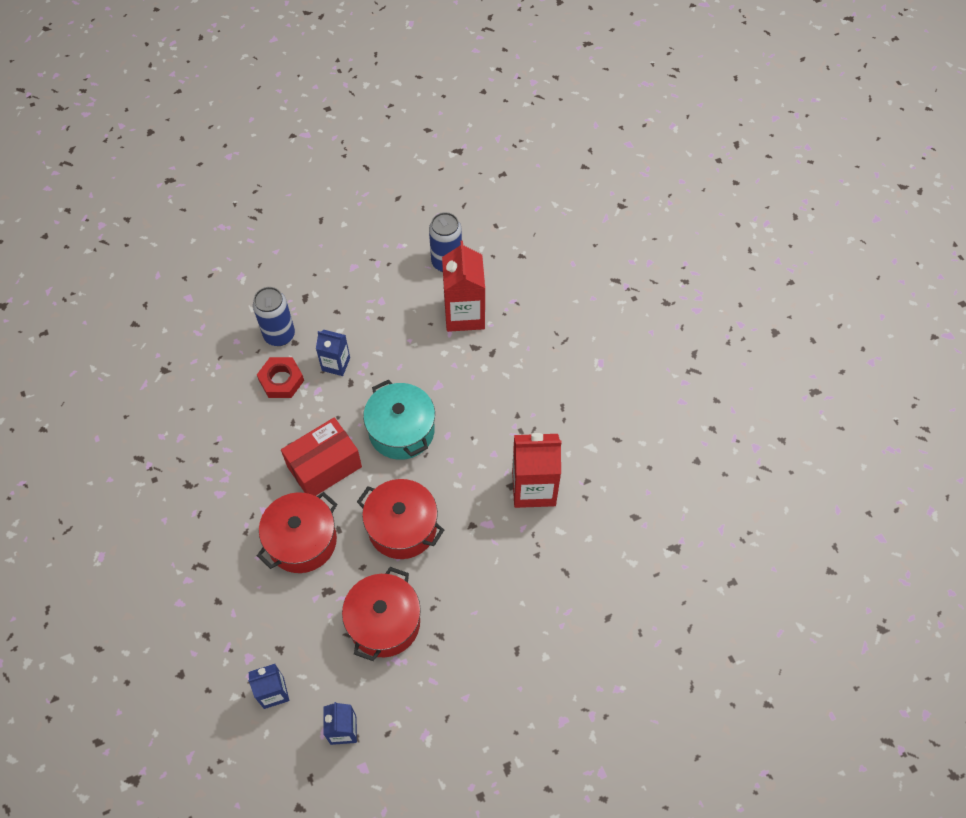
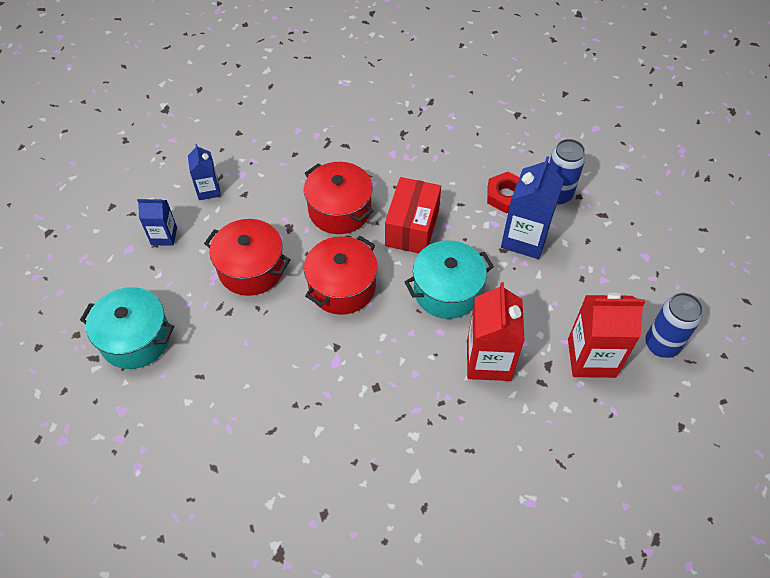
camera: 95 degrees right, 5 degrees down
(324, 467) = (412, 227): red box -> red box turned 45 degrees clockwise
(336, 364) = (525, 238): blue carton -> blue carton, size x1.73
(480, 727) = (136, 339): none -> turquoise pot
(533, 488) = (371, 409): red carton -> red carton (488, 360)

